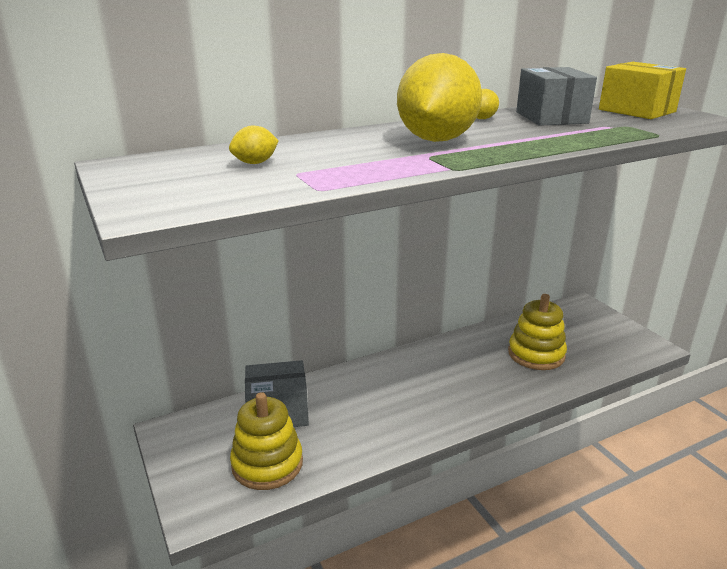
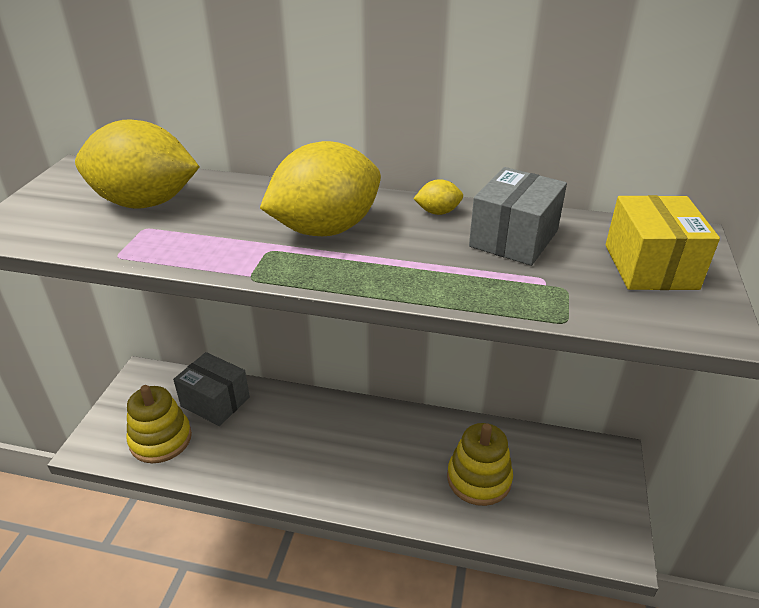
camera: 40 degrees right, 10 degrees up
(255, 163) = (145, 203): yellow lemon -> yellow lemon, size x2.48

